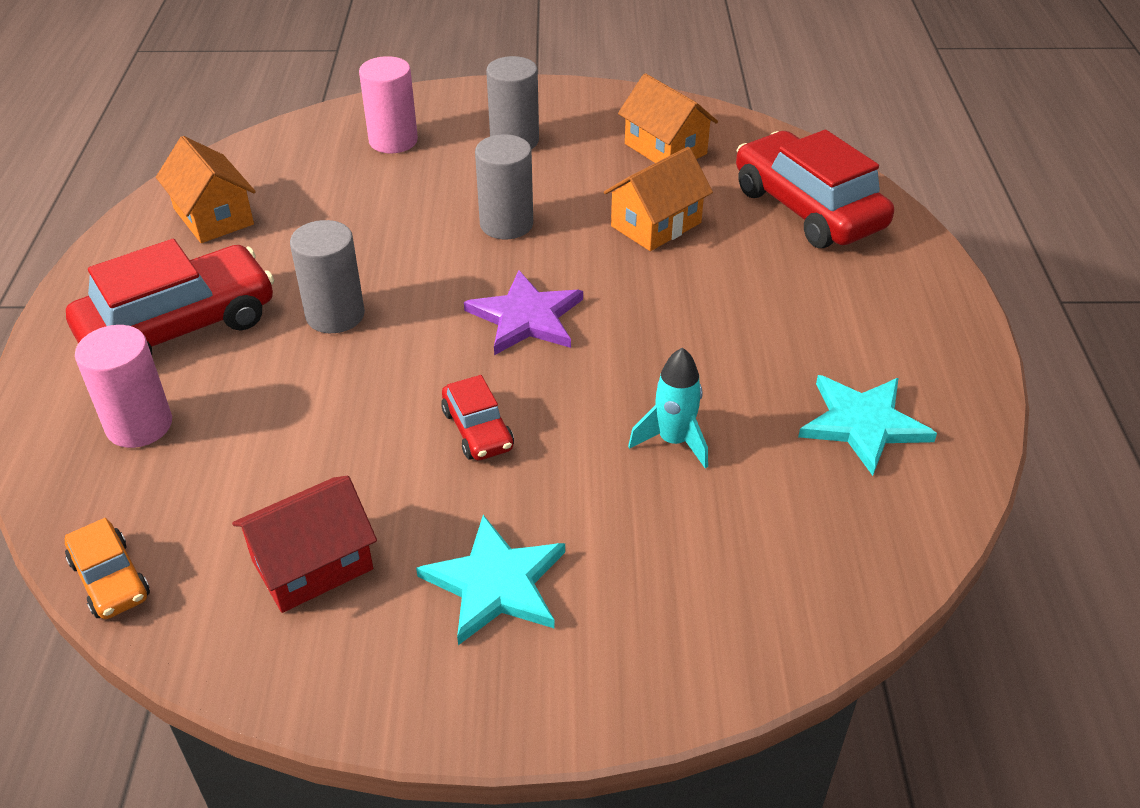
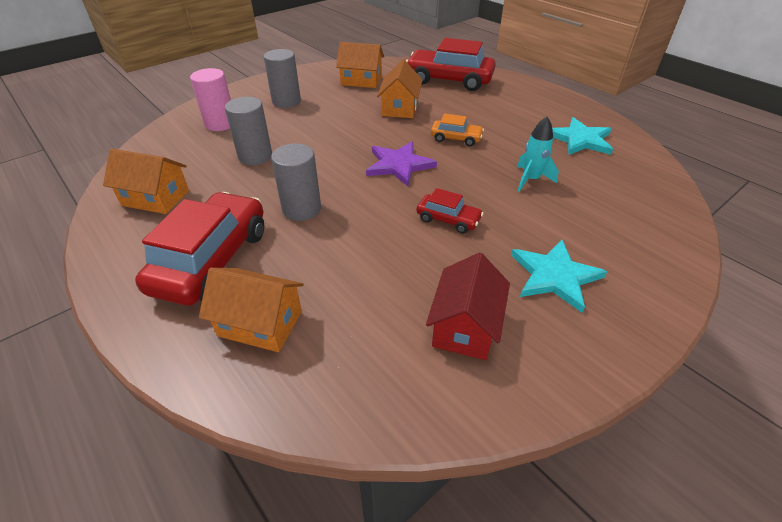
camera: 40 degrees left, 0 degrees up
(110, 579) = (365, 417): orange car -> orange car (456, 138)
(139, 425) = (260, 323): pink cylinder -> orange house
(506, 224) = (333, 134): grey cylinder -> grey cylinder (255, 156)

